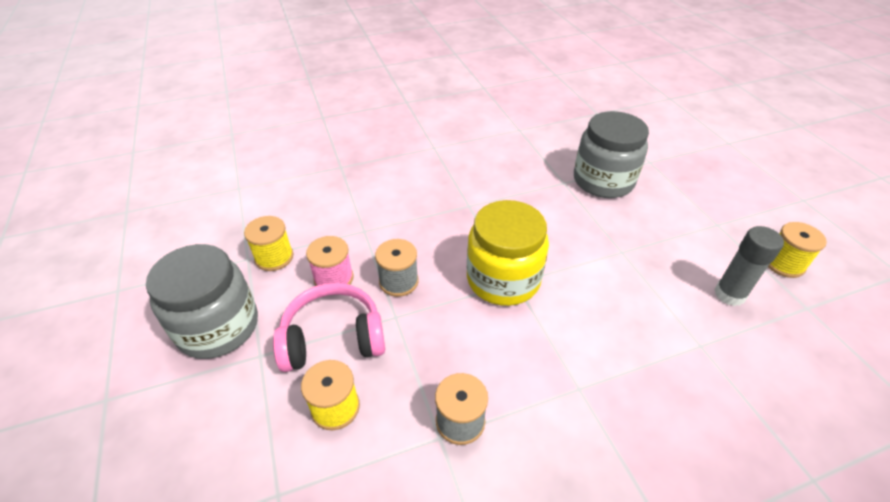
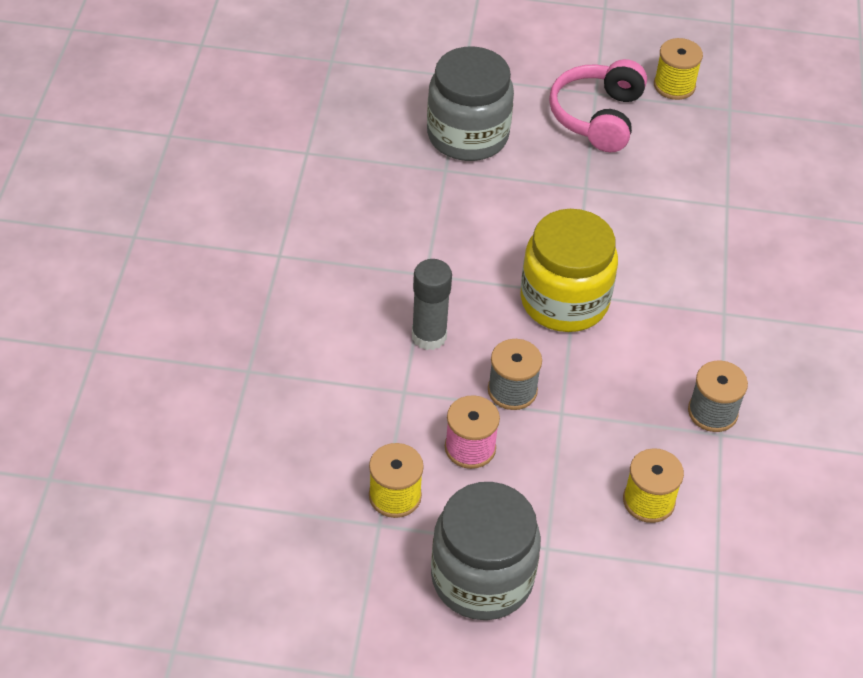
camera: 65 degrees left, 5 degrees up
(333, 338) = (561, 476): pink headphones -> pink headphones (598, 117)
(729, 294) = (685, 148): grey glue stick -> grey glue stick (429, 336)

